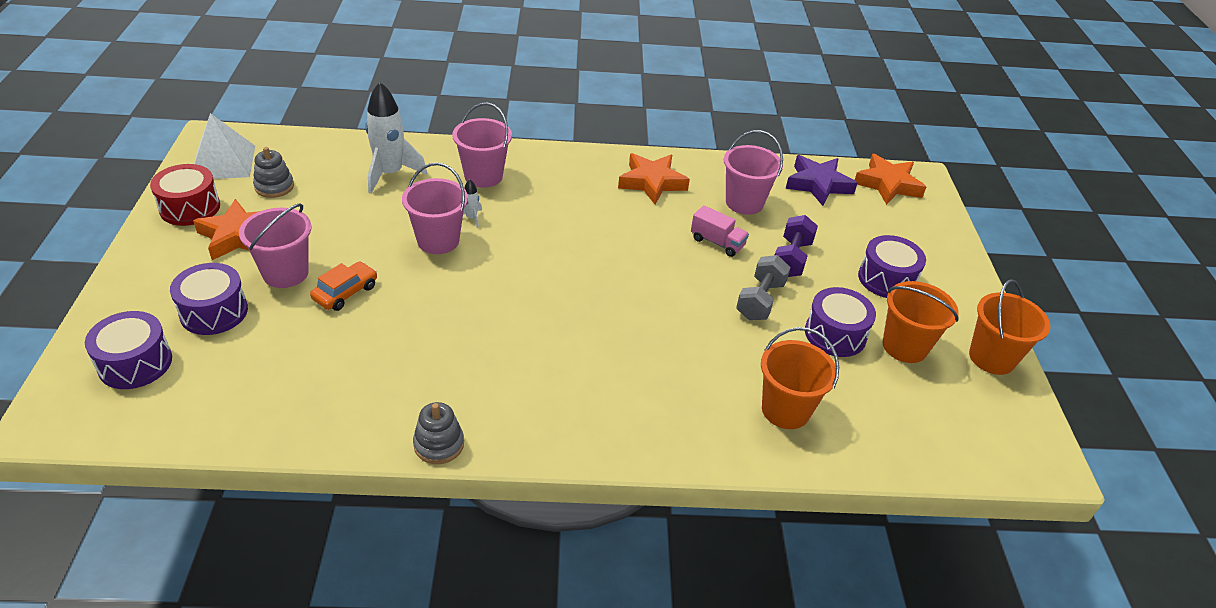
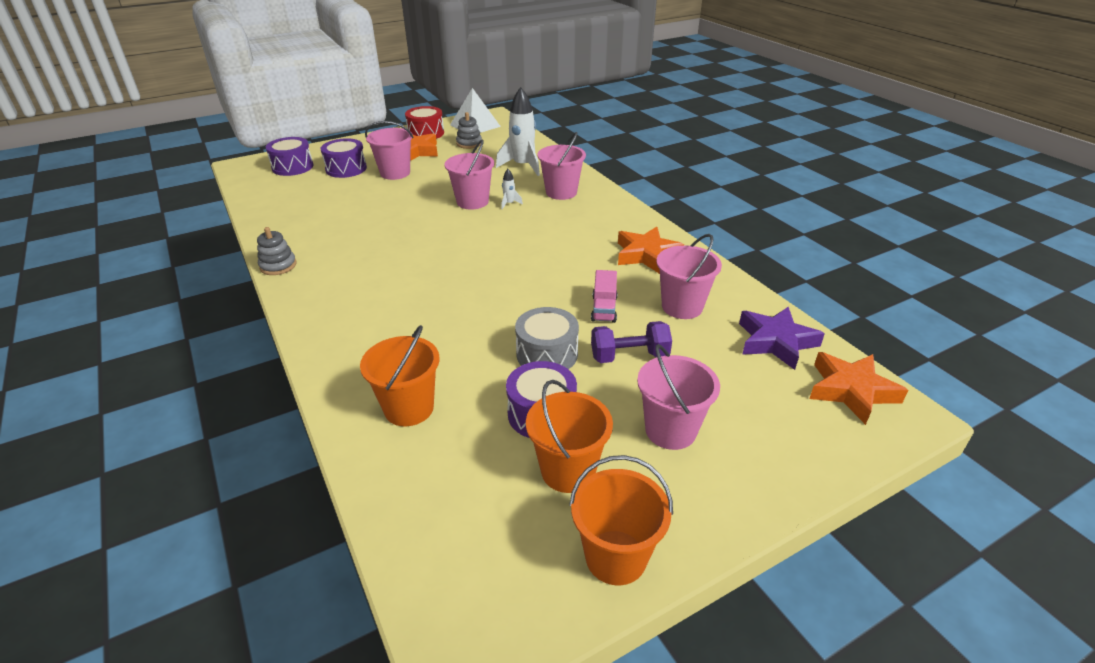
camera: 65 degrees right, 5 degrees down
(345, 292) = (393, 193): orange car -> none
(760, 300) = (547, 354): grey dumbbell -> grey drum
(886, 279) = (670, 430): purple drum -> pink bucket

